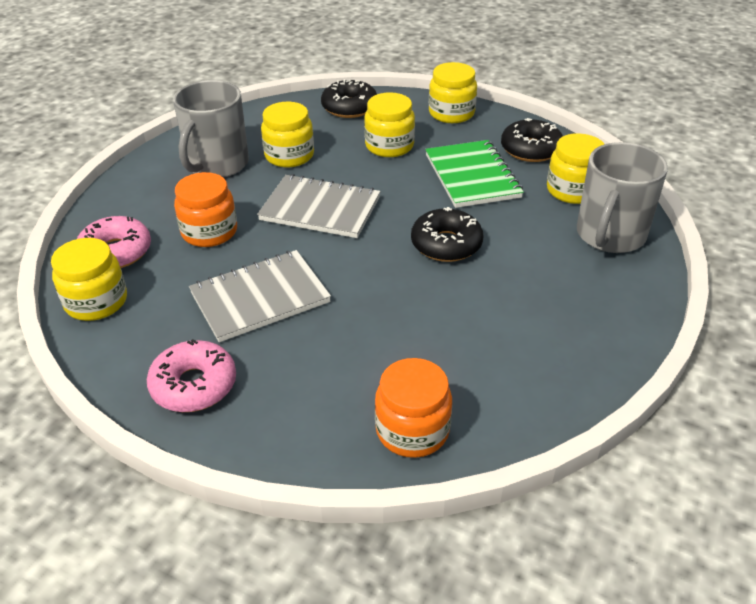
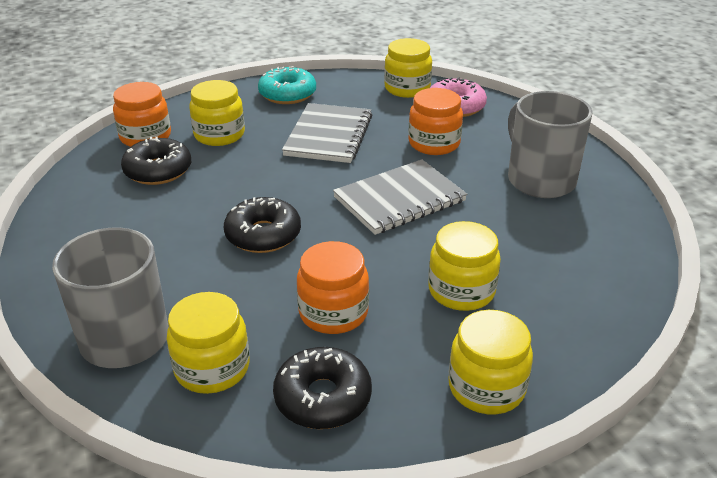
camera: 130 degrees right, 5 degrees down
(194, 385) = (287, 94): pink donut -> turquoise donut
(289, 156) = (513, 221): yellow jar -> yellow jar (219, 135)
(349, 107) = (587, 309): black donut -> black donut (158, 170)
(472, 176) = (333, 313): green notebook -> orange jar

